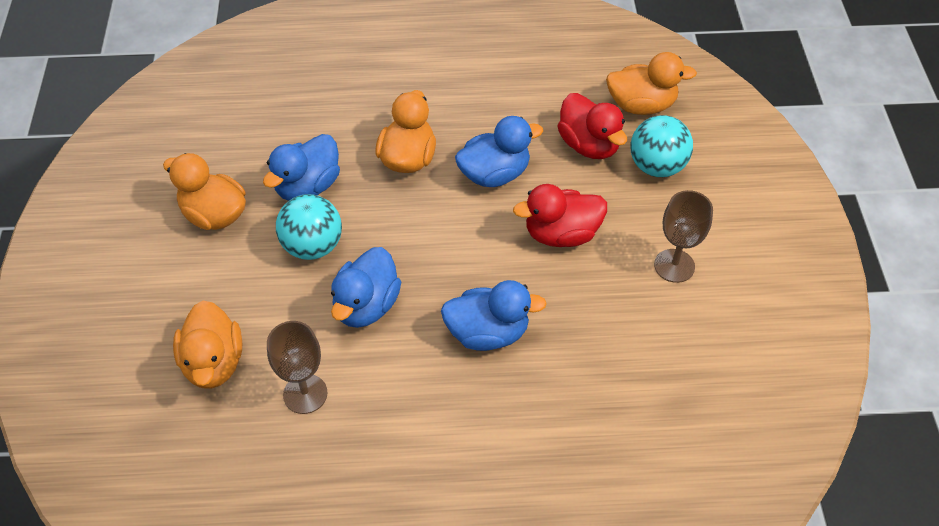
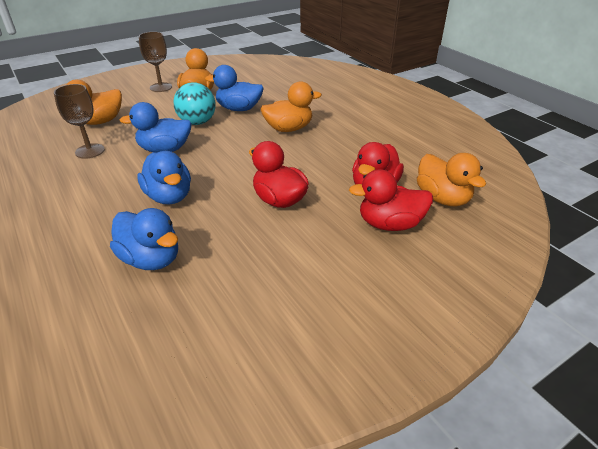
camera: 60 degrees right, 15 degrees down
(494, 174) = (306, 159): blue duck -> blue duck (151, 259)
(657, 166) = (390, 224): turquoise ball -> red duck
(674, 266) = (295, 264): brown goblet -> brown goblet (161, 87)

